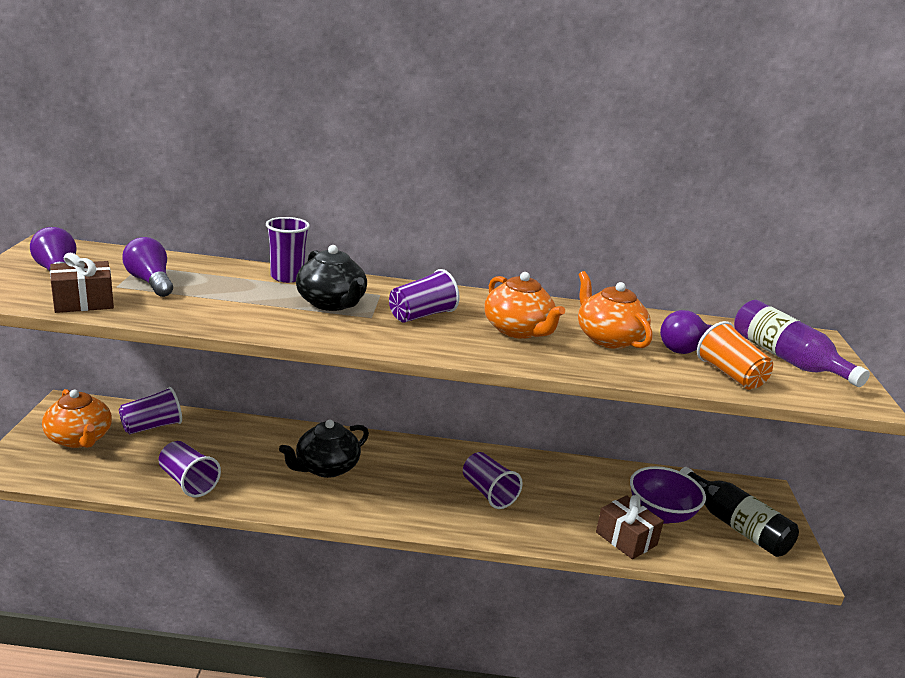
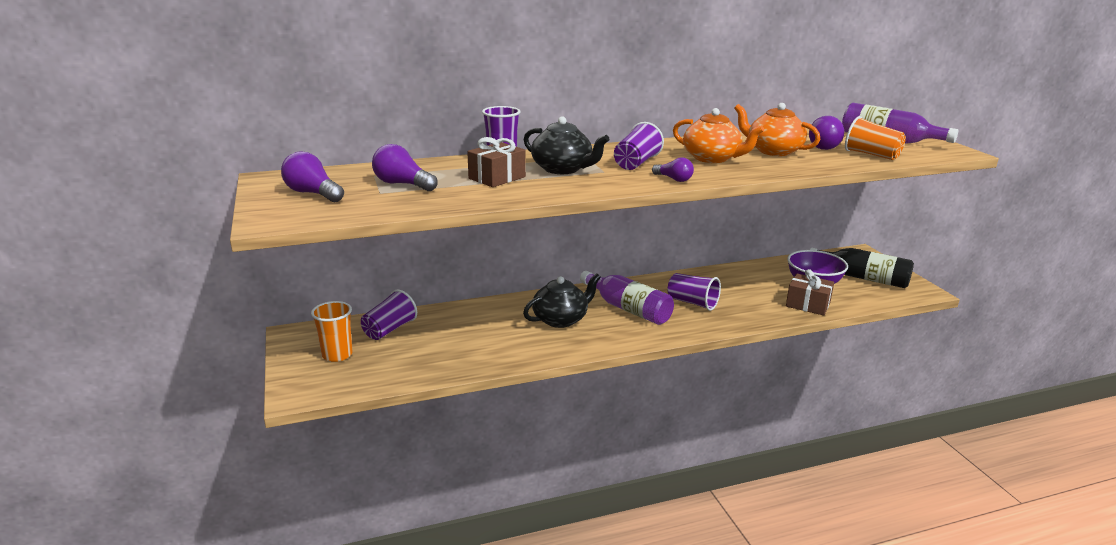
camera: 20 degrees left, 0 degrees up
(80, 439) = (337, 355): orange teapot -> orange cup
(83, 302) = (373, 208): brown gift -> brown gift (497, 178)
(188, 482) = (466, 358): purple cup -> none
(326, 467) = (561, 319): black teapot -> black teapot turned 150 degrees counterclockwise
(409, 477) = (628, 309): none -> purple bottle
(433, 346) = (674, 179): none -> purple light bulb

